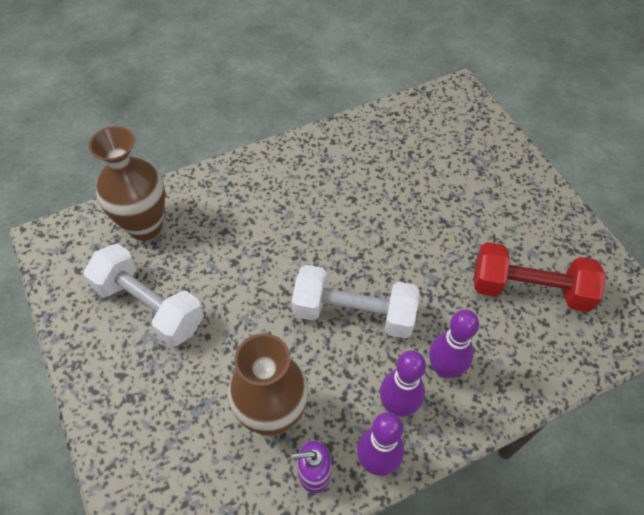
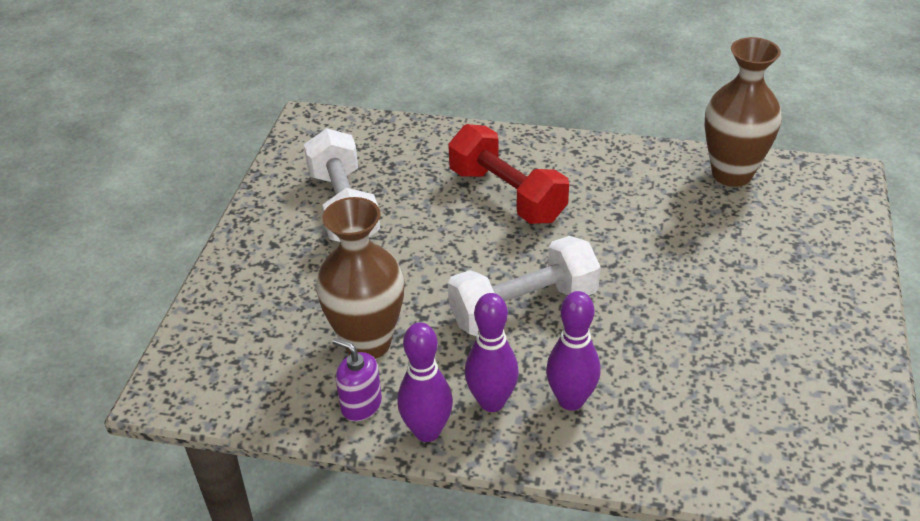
camera: 40 degrees right, 15 degrees down
(145, 226) = (397, 148): brown vase -> brown vase (732, 174)
(354, 313) = (523, 307): white dumbbell -> white dumbbell turned 75 degrees counterclockwise
(529, 289) = (742, 387): red dumbbell -> red dumbbell (507, 195)

